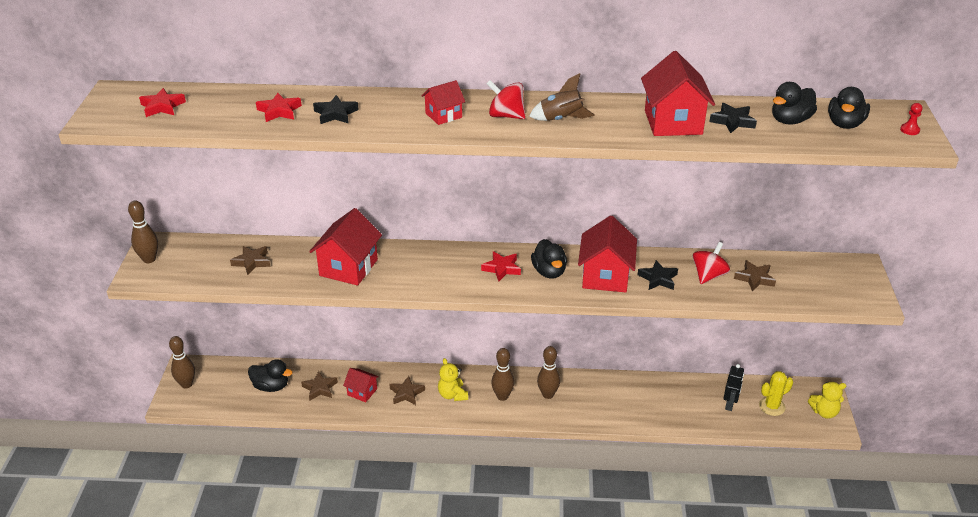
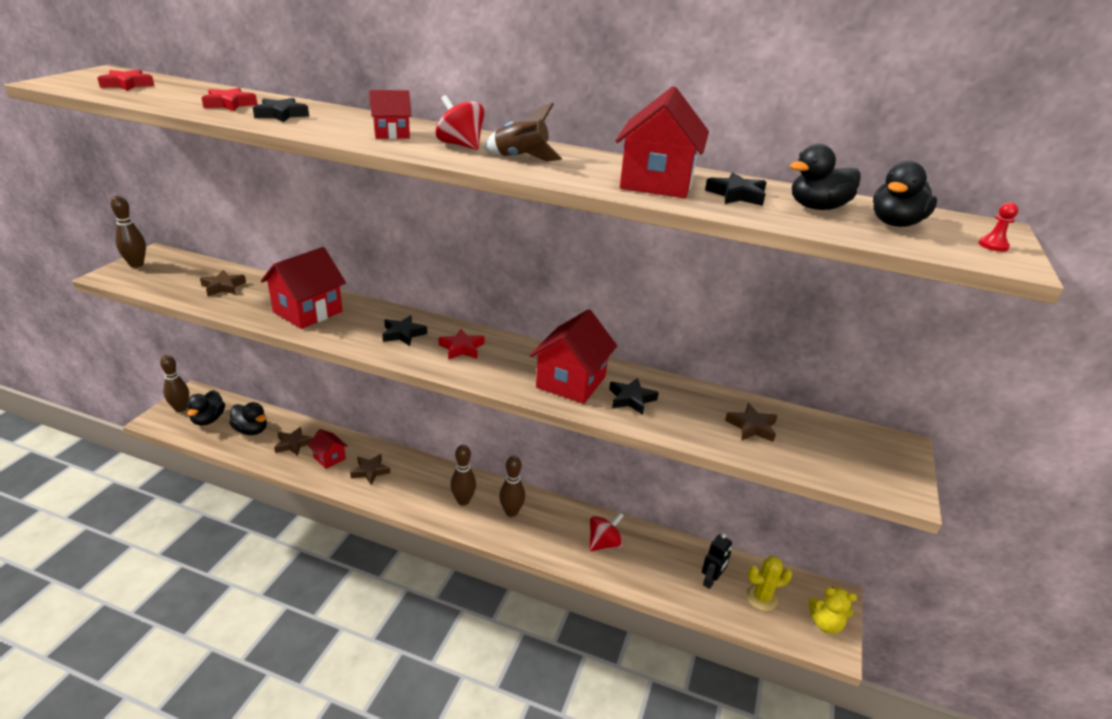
camera: 15 degrees right, 5 degrees down
(445, 268) = (403, 334): none -> black star
(452, 395) = (414, 485): yellow teddy bear -> none
(549, 272) = (510, 363): black duck -> black duck (208, 419)
(708, 275) = (695, 410): red spinning top -> red spinning top (604, 544)

